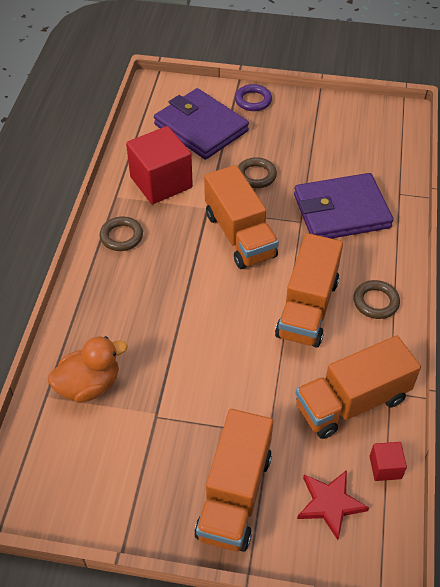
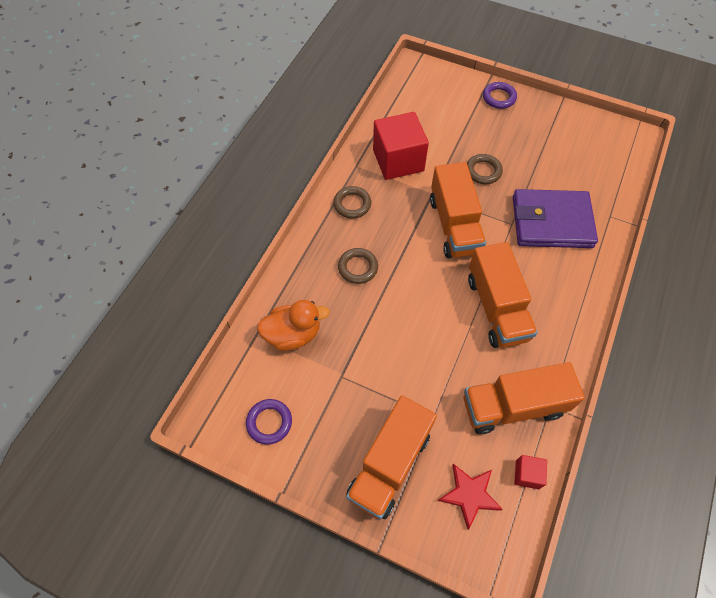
camera: 15 degrees right, 10 degrees up
(86, 485) = (269, 422): none -> purple ring
(201, 128) = (446, 115): purple wallet -> none
(307, 308) = (496, 308): orange truck -> orange truck turned 45 degrees counterclockwise
(375, 302) = (560, 316): brown ring -> brown ring (358, 267)

